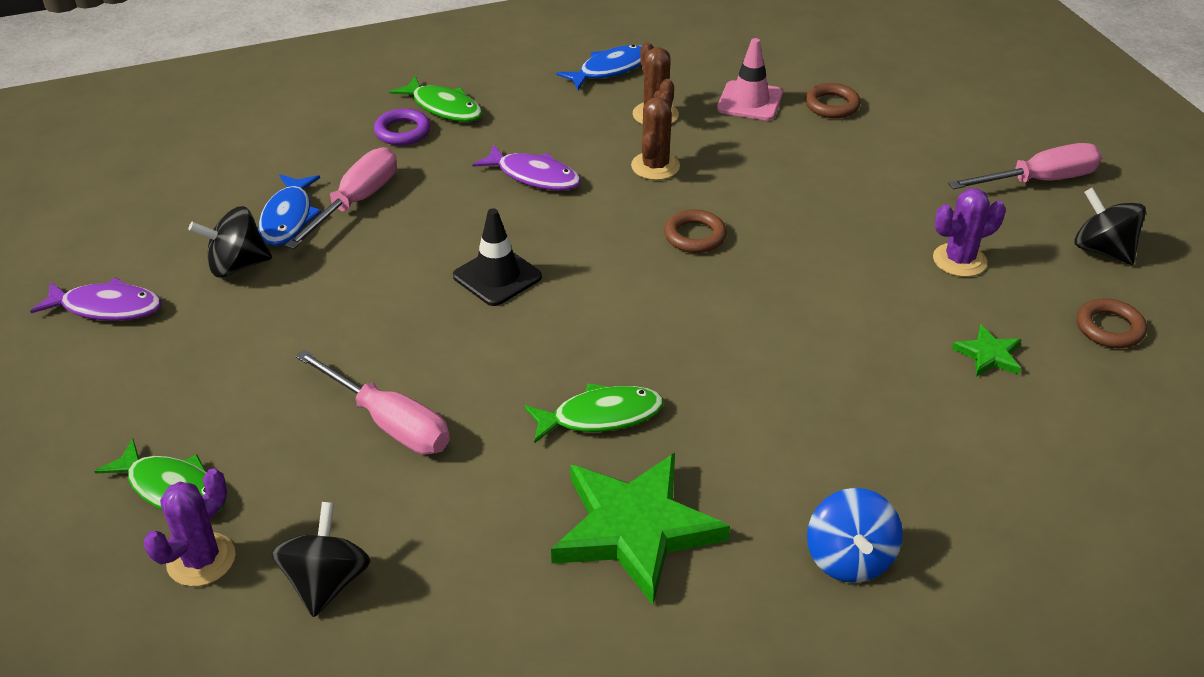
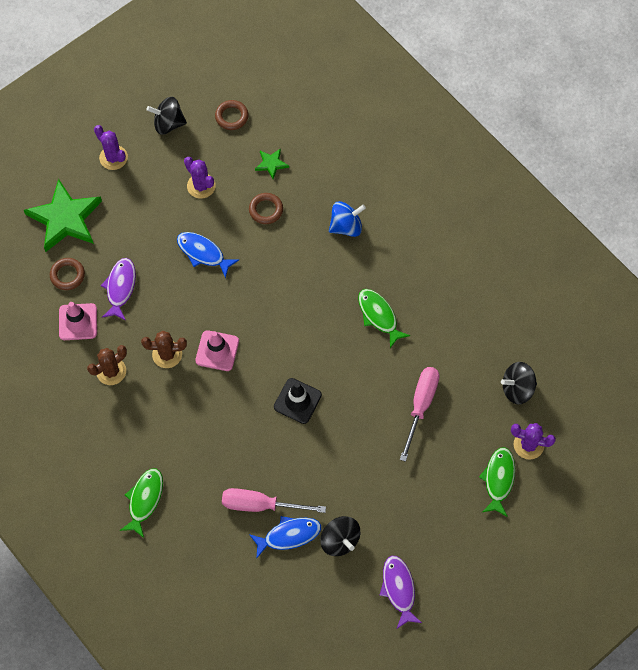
camera: 110 degrees left, 25 degrees up
(402, 131) = (180, 512): purple ring -> none
(534, 176) = (200, 417): purple fish -> purple fish (120, 288)
(610, 69) = (65, 415): blue fish -> blue fish (203, 253)
(635, 214) = (217, 351): none -> pink traffic cone
(635, 529) = (438, 281): green star -> green star (65, 218)
(695, 236) = (226, 314): brown ring -> brown ring (266, 210)
(849, 559) = (420, 198): blue spinning top -> blue spinning top (346, 226)
(1039, 181) = (113, 157): pink screwdriver -> purple cactus
(1102, 250) = (168, 123): black spinning top -> black spinning top turned 60 degrees clockwise

